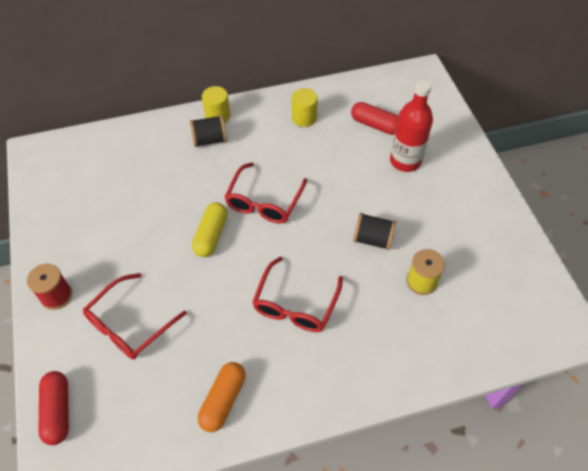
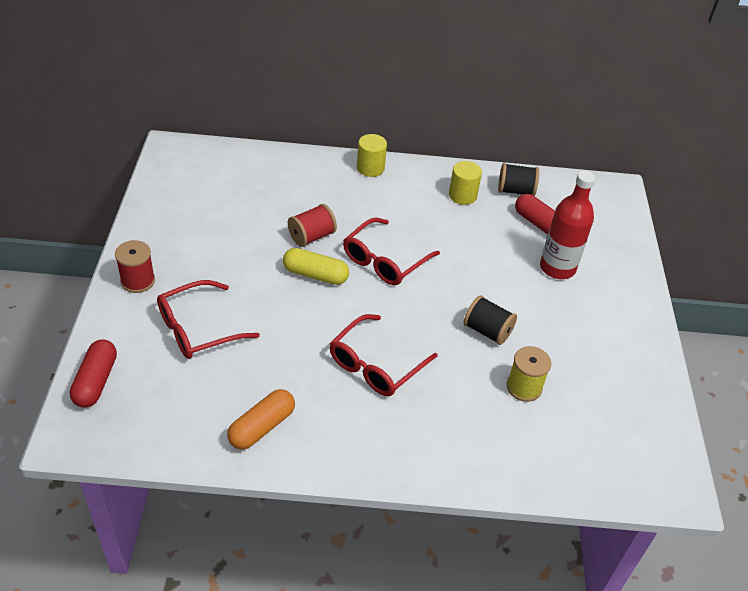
camera: 15 degrees right, 10 degrees down
(193, 199) = (312, 236): none -> red spool
(209, 140) = (352, 188): black spool -> black spool (515, 191)
(211, 235) = (315, 275): yellow capsule -> yellow capsule turned 75 degrees clockwise

